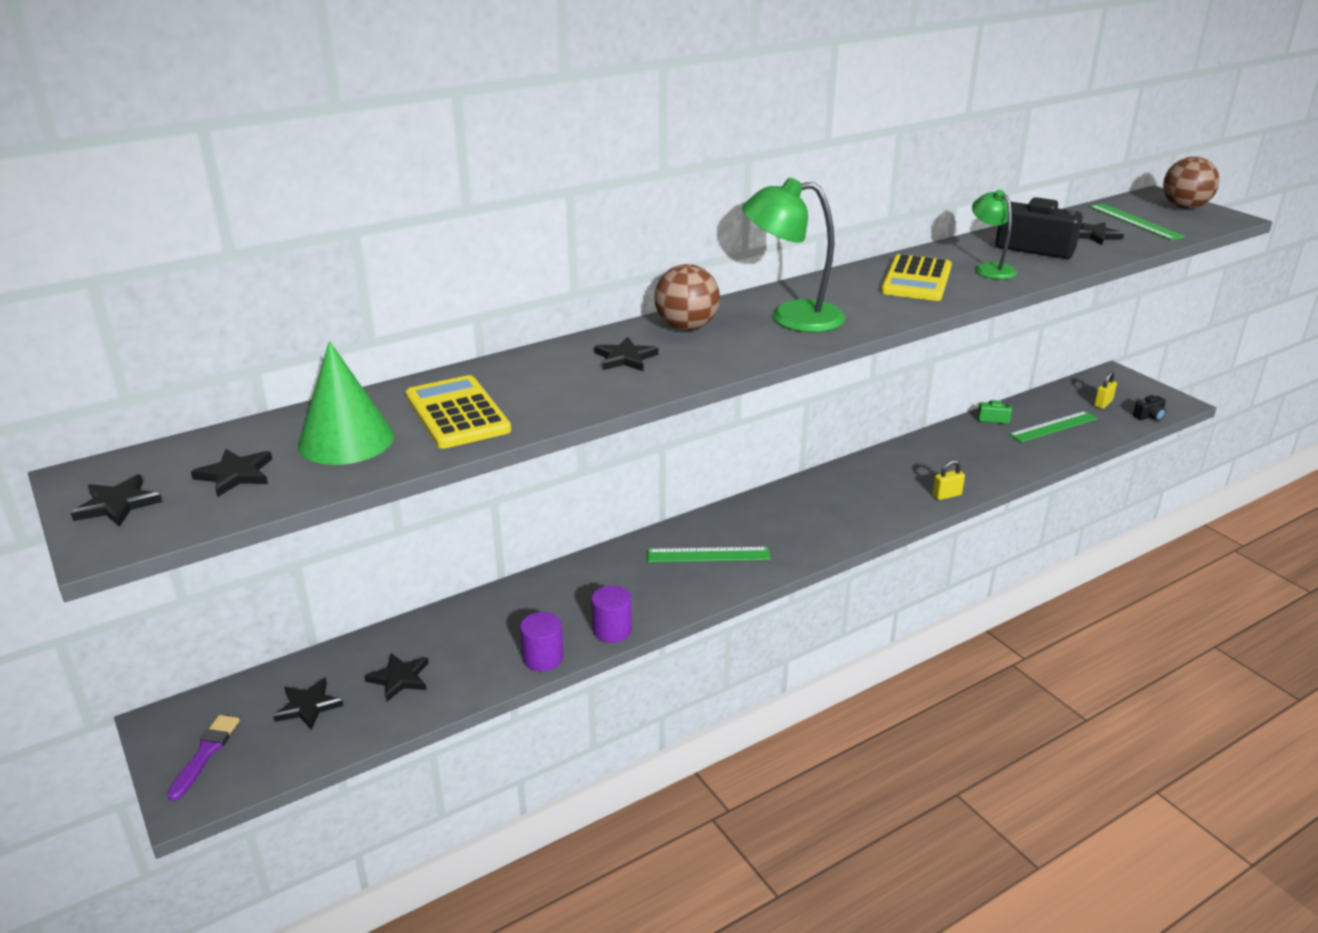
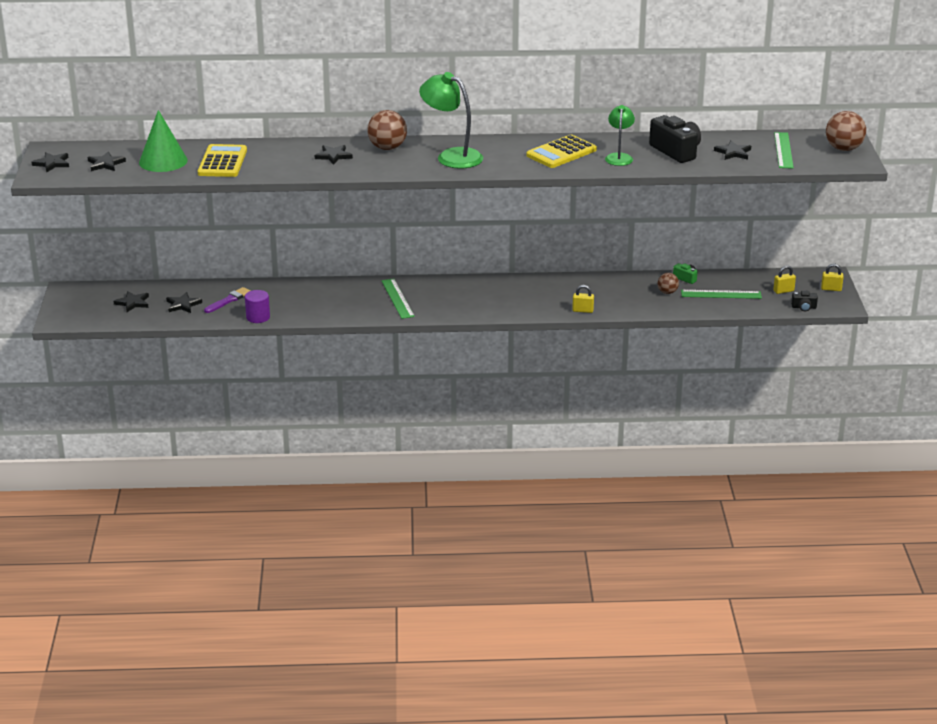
camera: 30 degrees right, 0 degrees up
(205, 753) = (75, 307): purple brush -> purple brush (228, 300)
(612, 630) = (305, 316): purple cylinder -> none
(708, 555) = (397, 298): green ruler -> green ruler turned 45 degrees clockwise
(999, 441) = (667, 292): none -> brown ball
(1139, 388) = (831, 289): none -> yellow padlock

